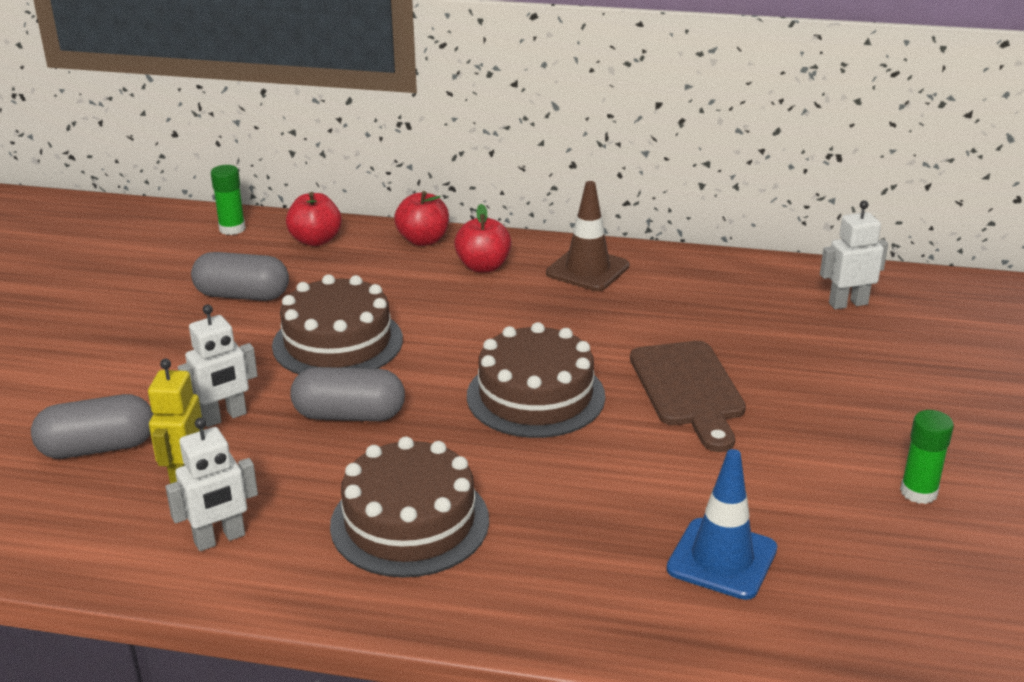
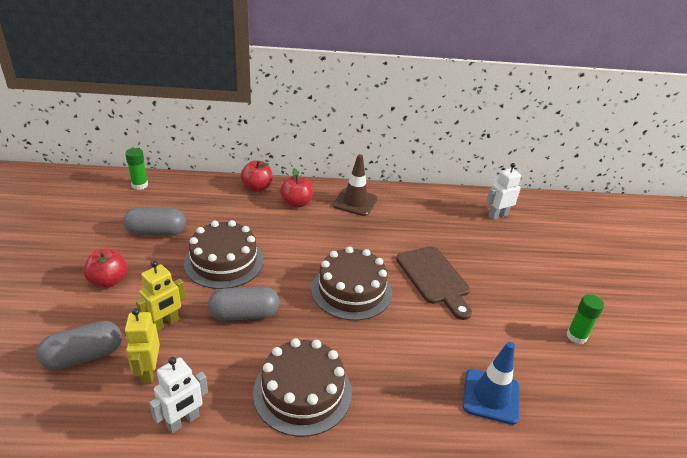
camera: 15 degrees left, 5 degrees up
(224, 417) = (165, 324): white robot -> yellow robot
(315, 240) = (193, 191): red apple -> red apple (109, 281)

